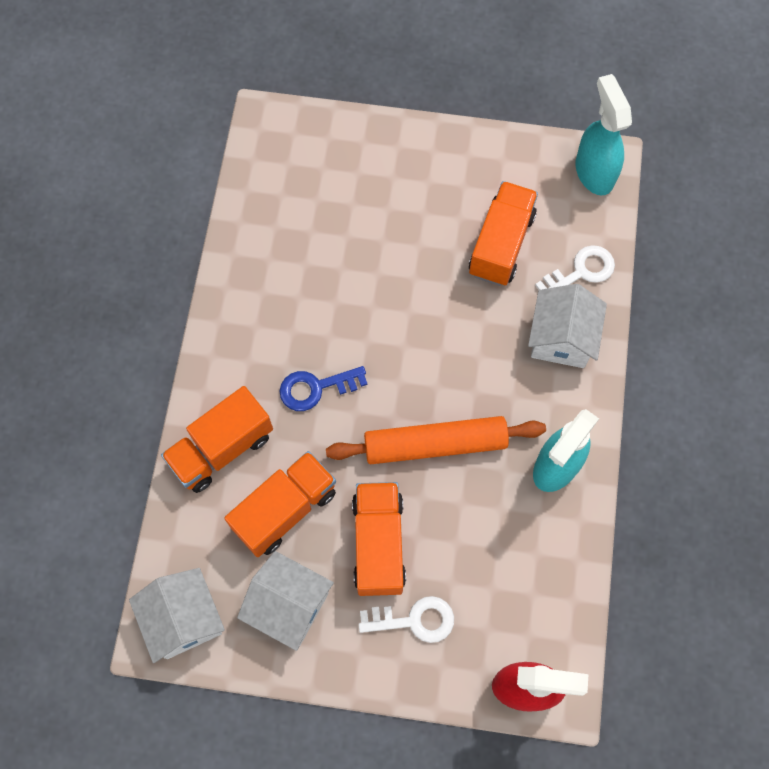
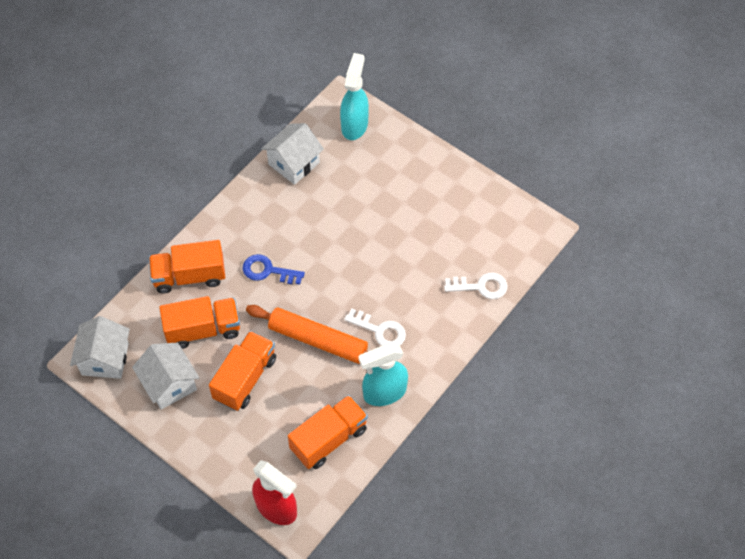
camera: 30 degrees right, 10 degrees down
(414, 620) = (237, 432): white key -> white key (380, 330)
(501, 244) = (440, 245): orange truck -> orange truck (329, 439)
(561, 338) = (440, 320): white house -> white house (294, 163)
(594, 172) = (532, 231): turquoise spray bottle -> turquoise spray bottle (354, 125)

